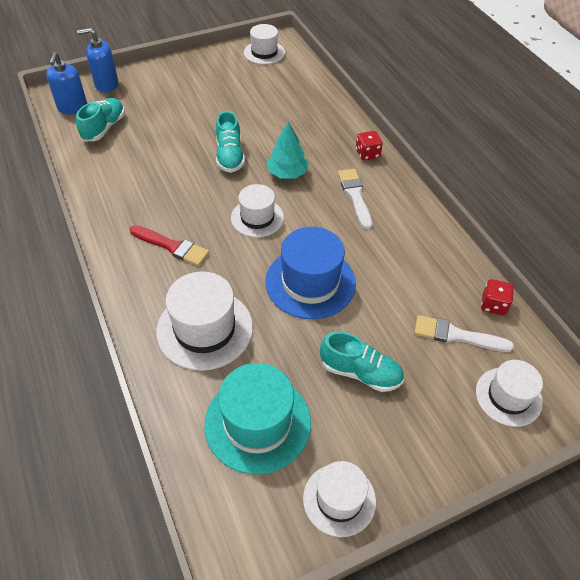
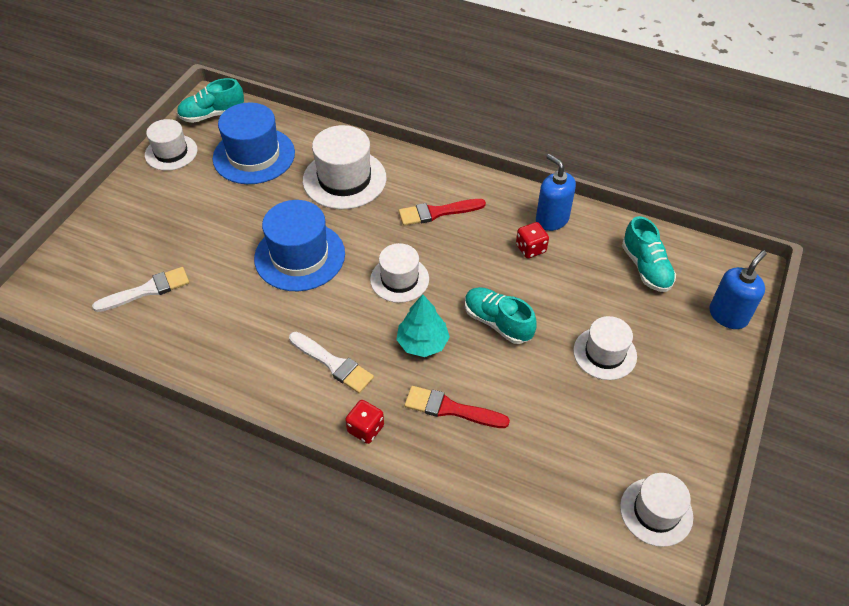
camera: 140 degrees right, 0 degrees up
(72, 108) = (707, 267): blue soap dispenser -> blue soap dispenser (552, 219)
(257, 423) = (254, 156): turquoise hat -> blue hat
(310, 135) = (450, 409): none -> red brush
(360, 372) = (207, 220): turquoise shoe -> turquoise shoe (212, 115)
(493, 305) = (126, 336): red dice -> red dice (530, 248)
(508, 396) = (82, 270): white hat -> white hat (605, 353)

